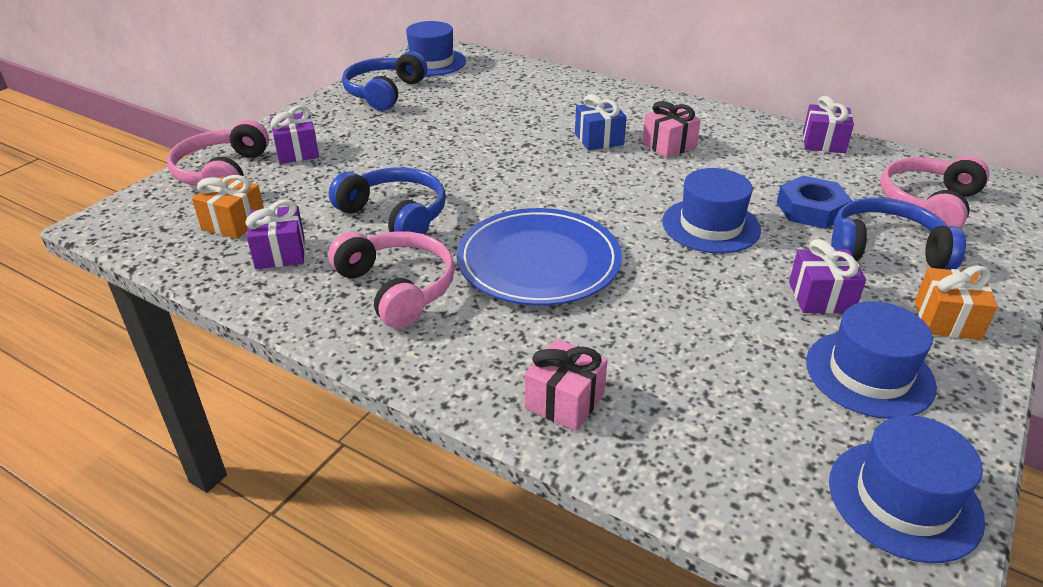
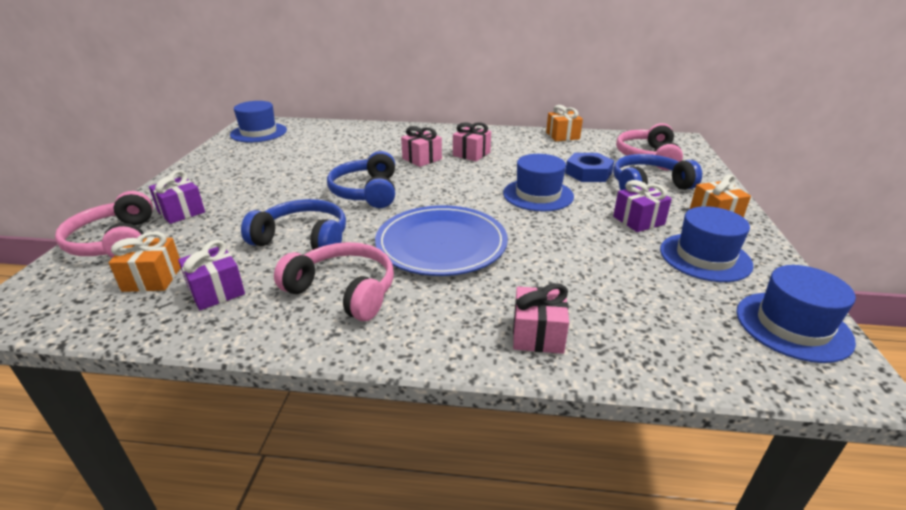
camera: 25 degrees left, 5 degrees down
(384, 92) = (232, 158): blue headphones -> blue headphones (366, 192)
(599, 139) = (422, 159): blue gift -> pink gift
(823, 142) = (562, 136): purple gift -> orange gift

